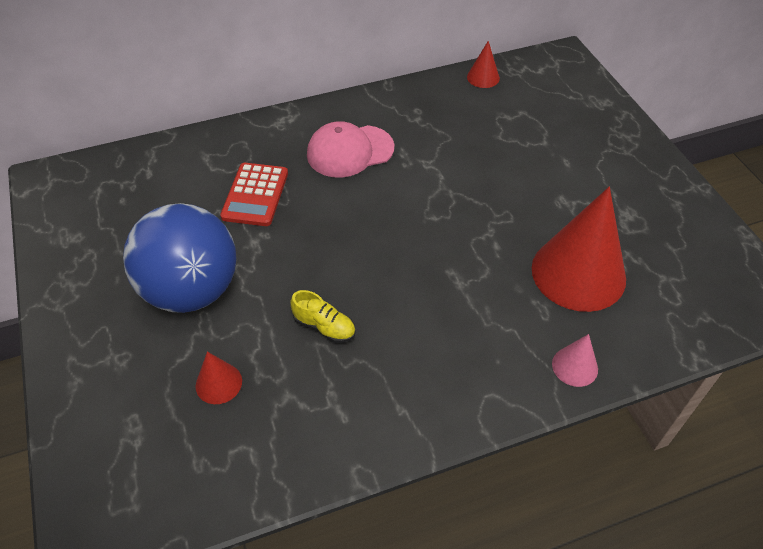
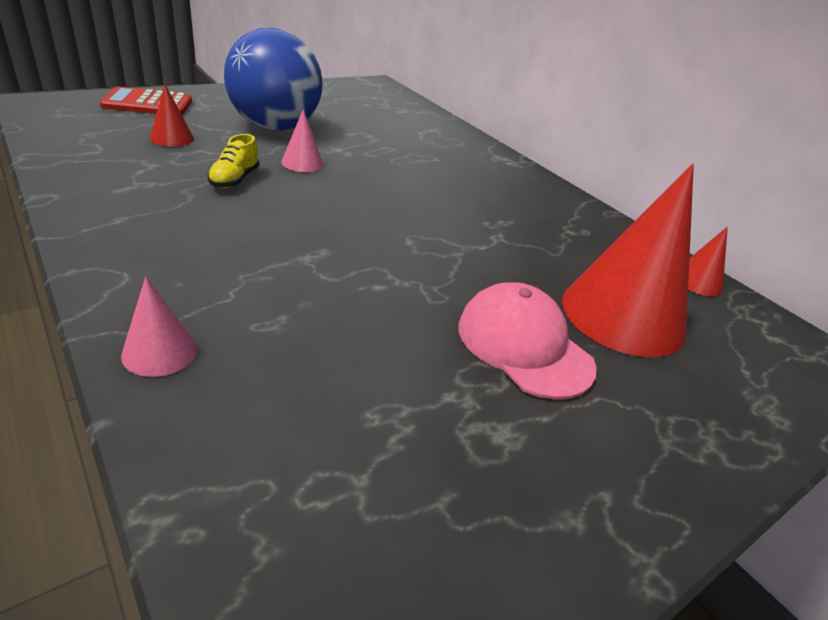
camera: 70 degrees right, 15 degrees down
(255, 195) = (396, 148): red calculator -> red calculator (148, 104)
(287, 273) = (302, 163): none -> pink cone
(350, 151) = (485, 191): pink cap -> pink cap (524, 345)
(578, 273) = (346, 363): red cone -> red cone (623, 315)

